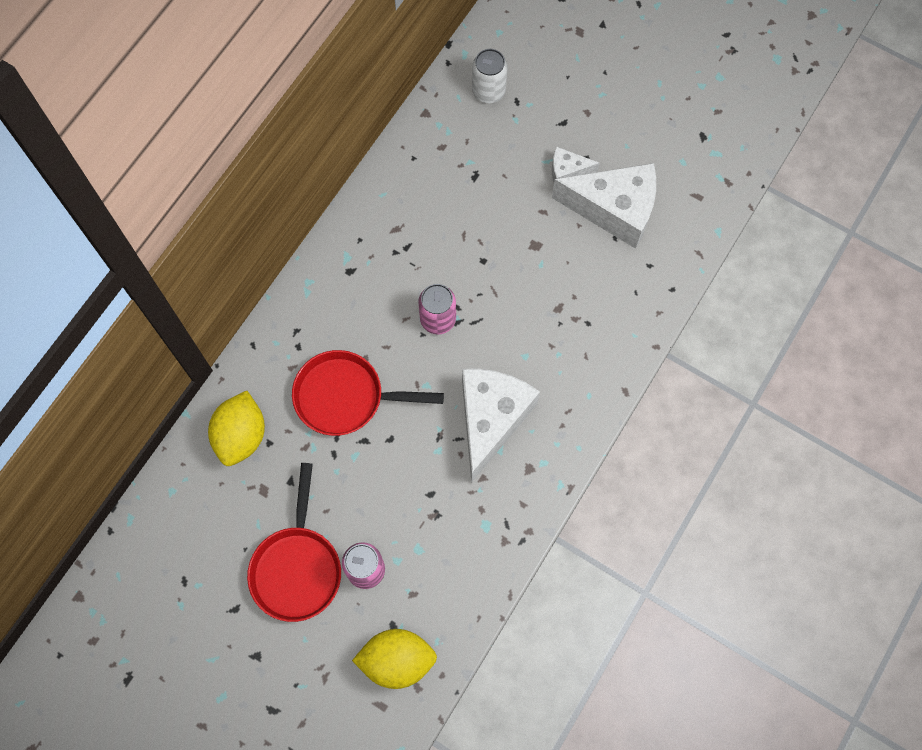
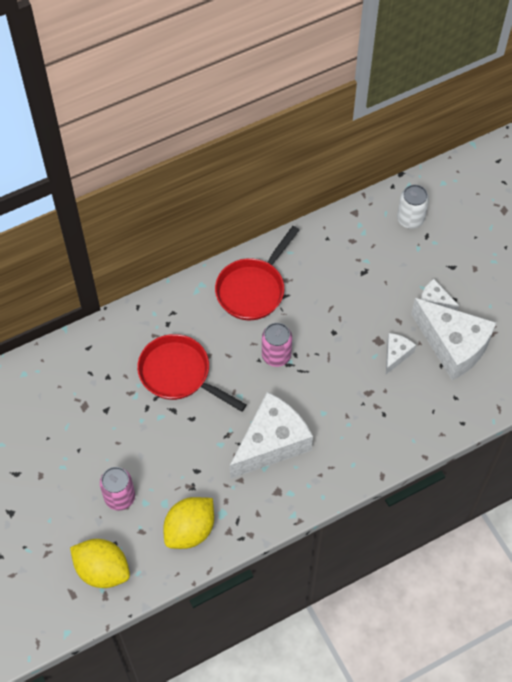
camera: 30 degrees right, 10 degrees down
(241, 436) = (92, 362): yellow lemon -> yellow lemon (190, 530)
(297, 567) = (74, 469): red pan -> red pan (253, 289)
(562, 251) = (396, 354): none -> white cheese

